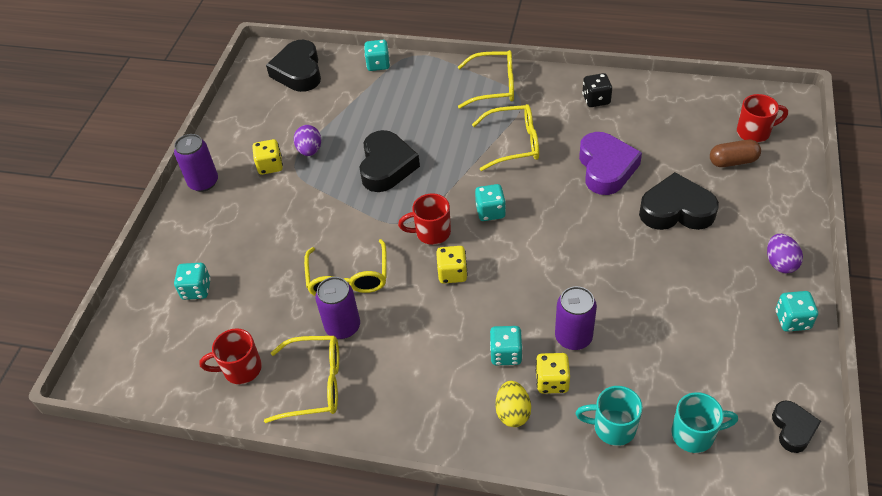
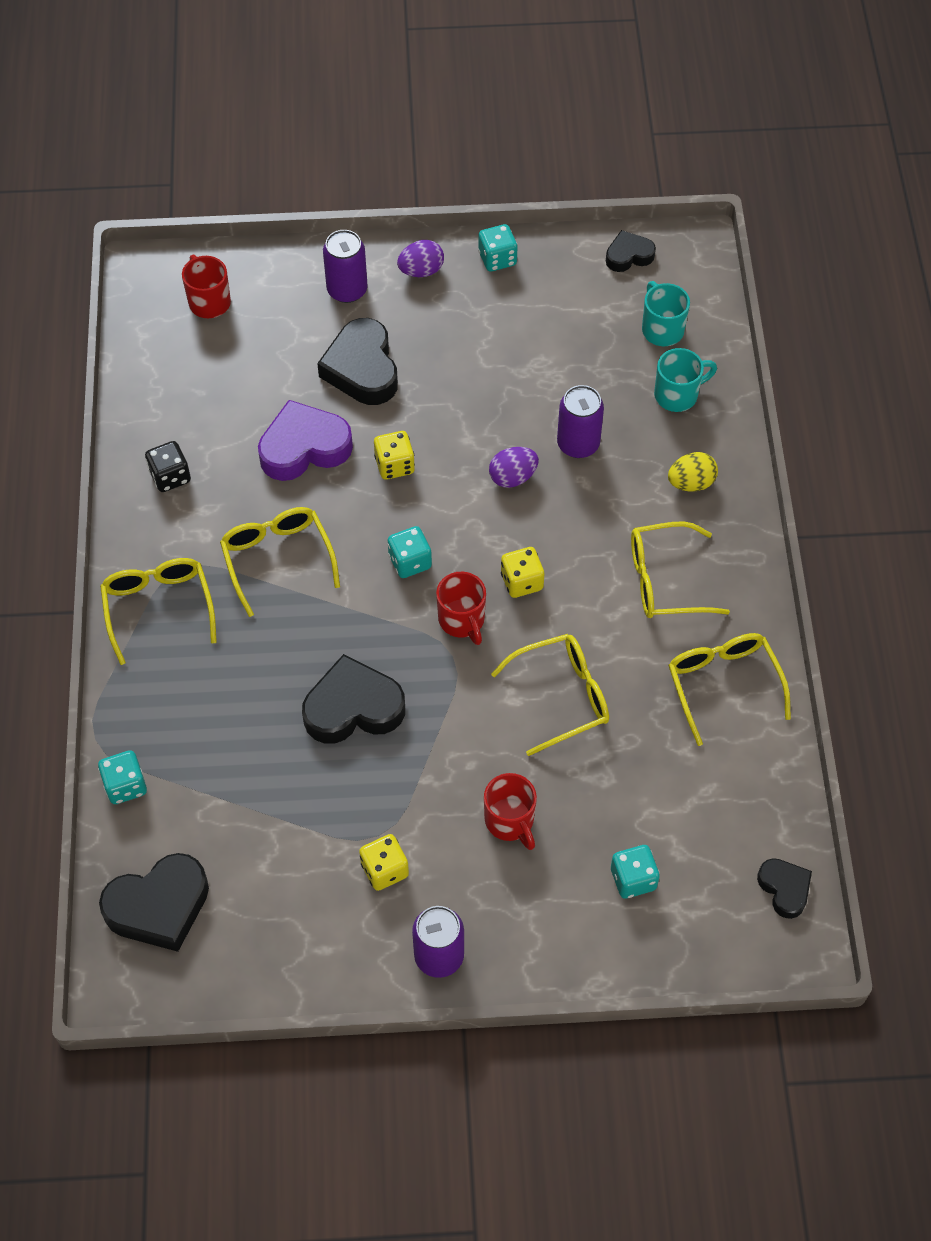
camera: 110 degrees left, 10 degrees up
(139, 379) = (784, 889): none -> black heart
(241, 369) = (731, 774): red mug -> red mug (510, 821)
(310, 150) = (341, 824): purple egg -> purple egg (513, 477)
(343, 326) = (636, 680): purple can -> purple can (347, 290)
(422, 367) = (664, 580): none -> yellow glasses
(506, 354) = (620, 503): turquoise dice -> none
(552, 381) = (641, 454): yellow dice -> yellow dice (394, 465)
(612, 427) = (677, 395): turquoise mug -> turquoise mug turned 105 degrees counterclockwise
(733, 161) = (266, 320): brown capsule -> none

